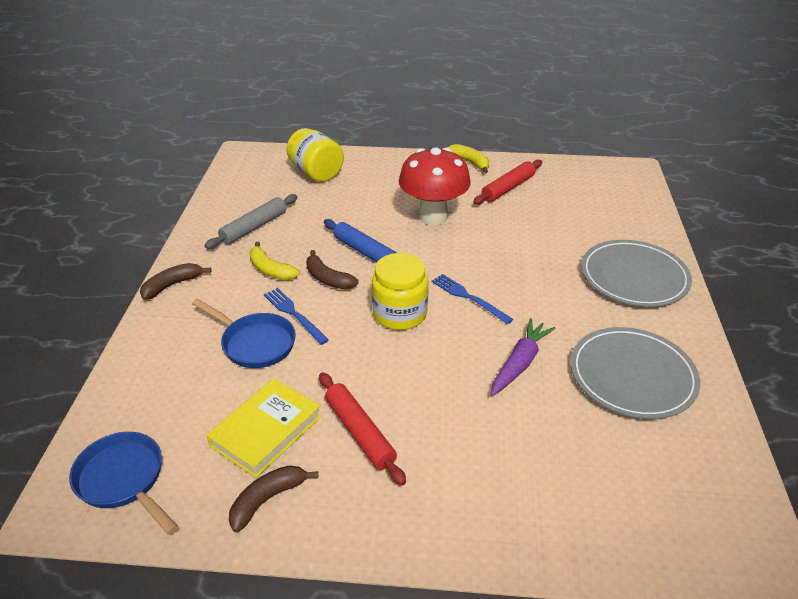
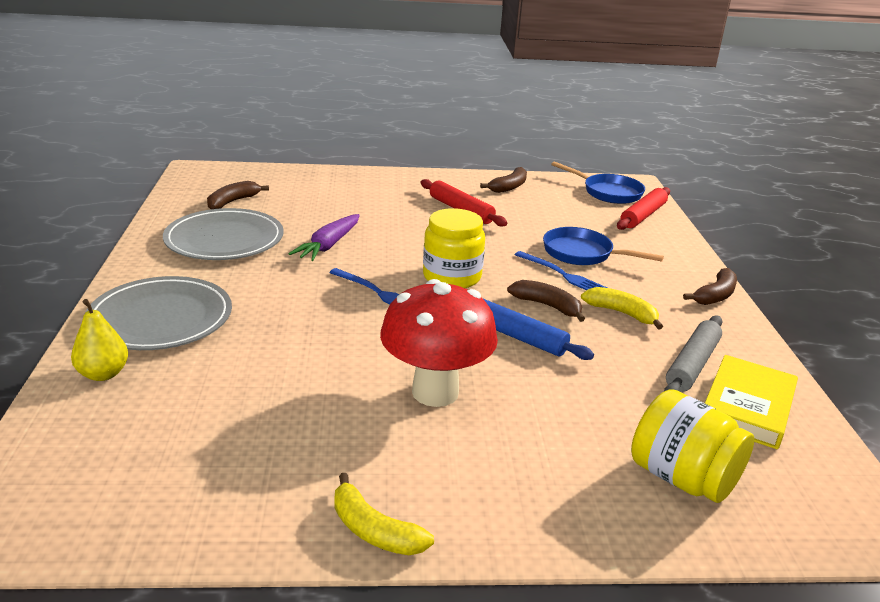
camera: 170 degrees right, 10 degrees down
(266, 431) = (531, 210): yellow book -> yellow book (747, 407)
(508, 188) = (300, 459): red rolling pin -> red rolling pin (643, 215)
(642, 235) = (103, 374): none -> yellow pear
(659, 458) = (233, 202): none -> brown banana

